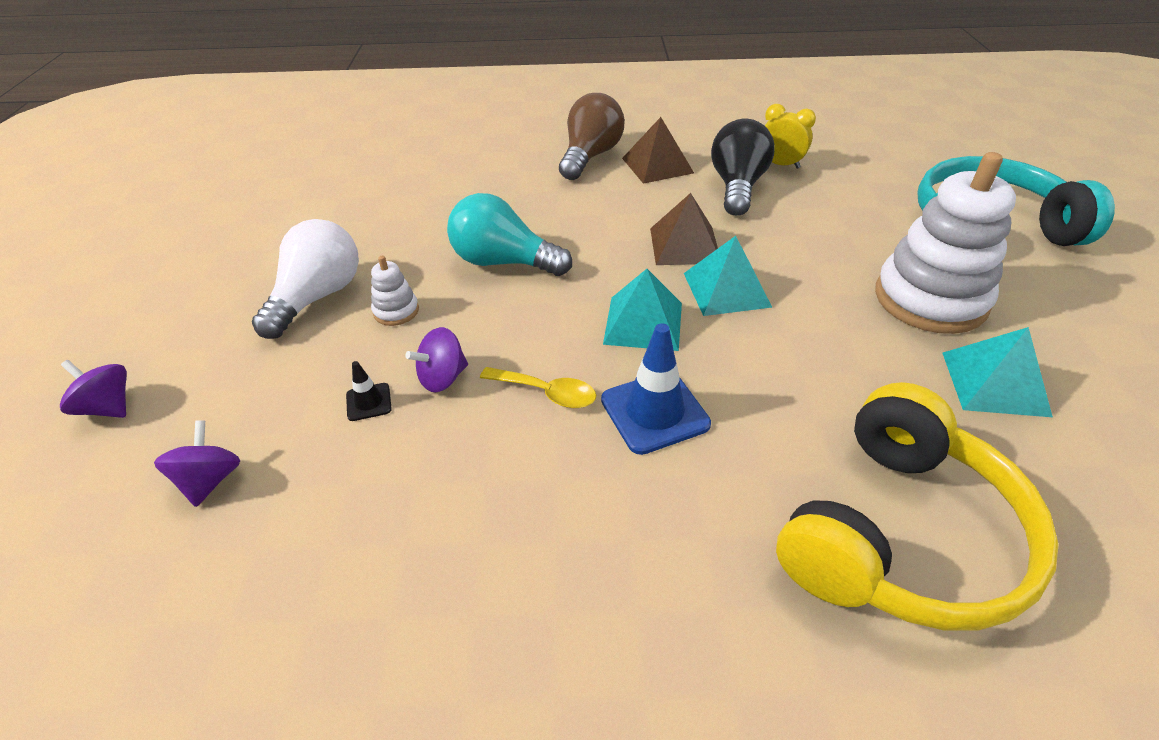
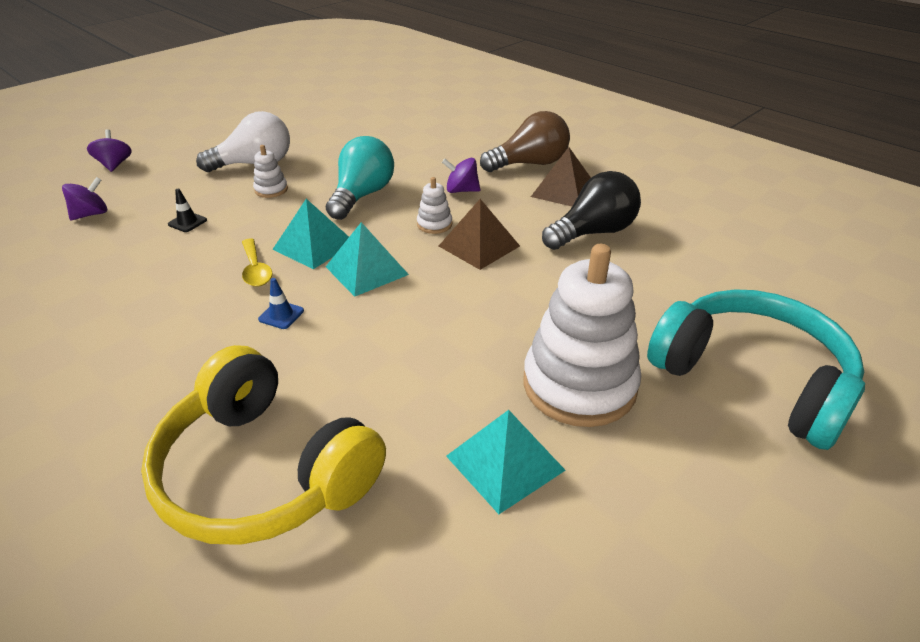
camera: 45 degrees right, 5 degrees down
(442, 378) = (231, 232): purple spinning top -> purple spinning top (461, 190)
(503, 262) = (362, 196): turquoise light bulb -> turquoise light bulb turned 45 degrees clockwise
(617, 249) = (434, 224): none -> white stacking toy
(654, 412) = (281, 315): blue traffic cone -> blue traffic cone, size x0.50
(726, 289) = (450, 285): turquoise pyramid -> turquoise pyramid (314, 245)
(780, 164) = (661, 236): yellow clock -> none
(900, 535) = (264, 471): yellow headphones -> yellow headphones turned 45 degrees clockwise

